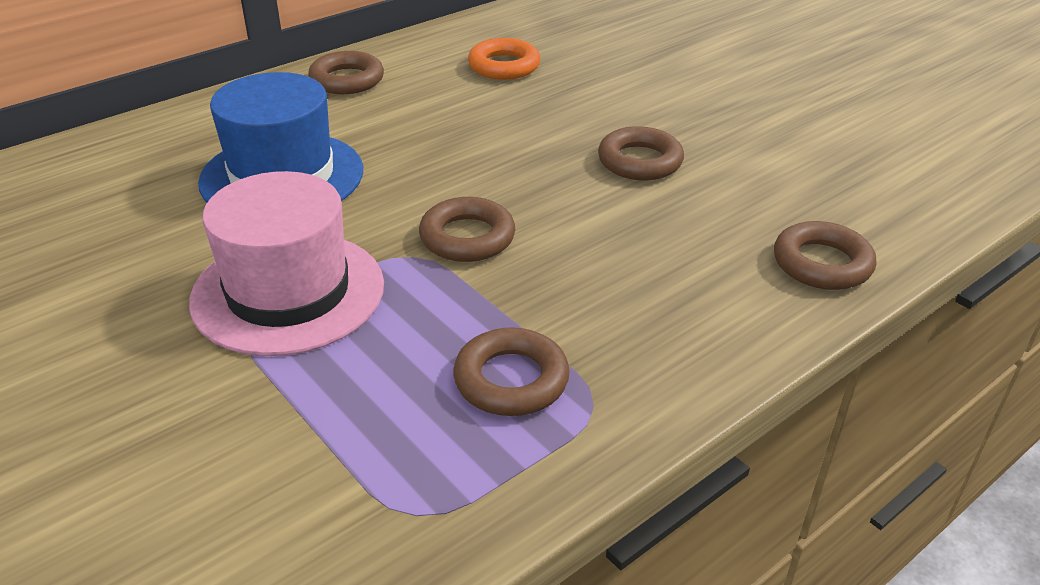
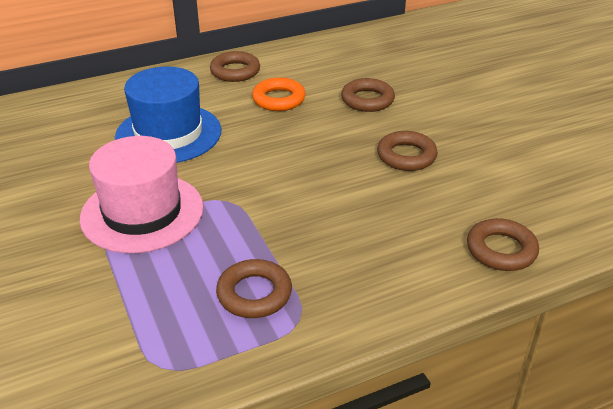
camera: 15 degrees right, 0 degrees up
(467, 237) = (267, 193): brown ring -> brown ring (367, 100)
(504, 66) = (343, 73): orange ring -> orange ring (278, 99)

